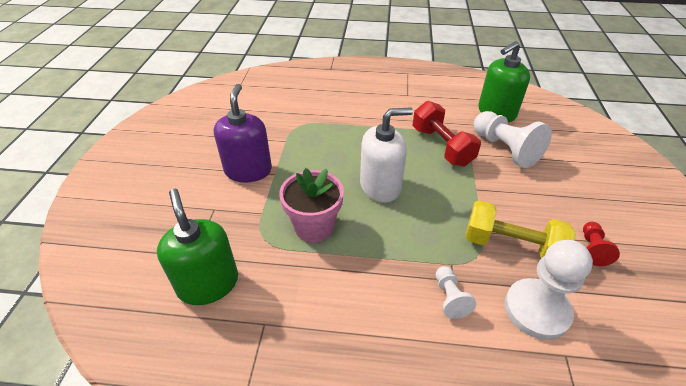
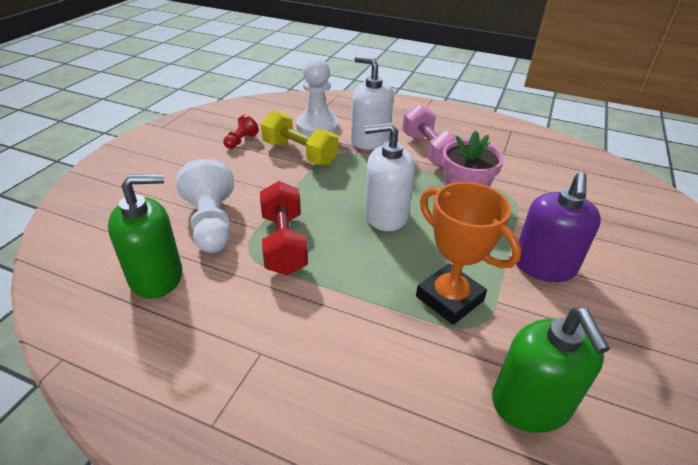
camera: 165 degrees left, 5 degrees down
(208, 284) = (553, 178): green soap dispenser -> green soap dispenser (531, 404)
(316, 136) = (449, 298): none -> orange trophy
(366, 296) = (429, 151): none -> pink dumbbell
(450, 298) = (370, 140): white pawn -> white soap dispenser

